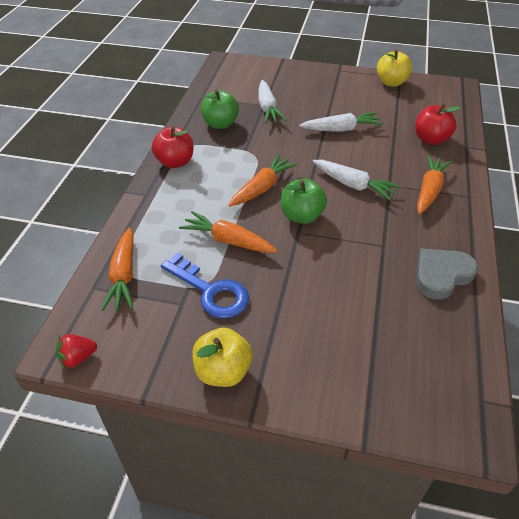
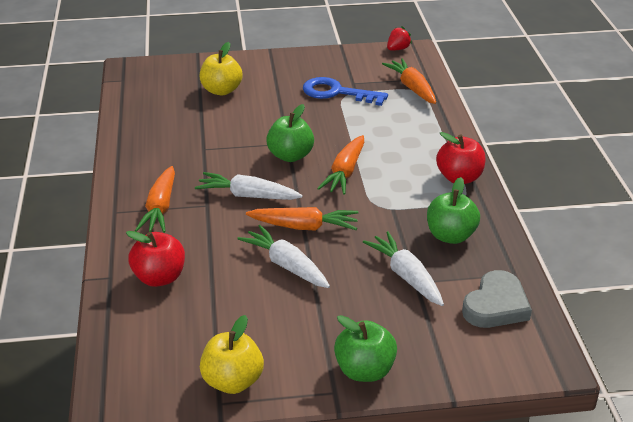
camera: 160 degrees right, 10 degrees down
(223, 371) = (299, 61): yellow apple -> yellow apple (221, 90)
(228, 240) = (347, 124): orange carrot -> orange carrot (304, 227)
(320, 74) = (364, 370): none -> green apple
(341, 129) = (286, 265): white carrot -> white carrot turned 75 degrees clockwise
(441, 275) = (148, 137): grey heart -> grey heart (496, 305)

